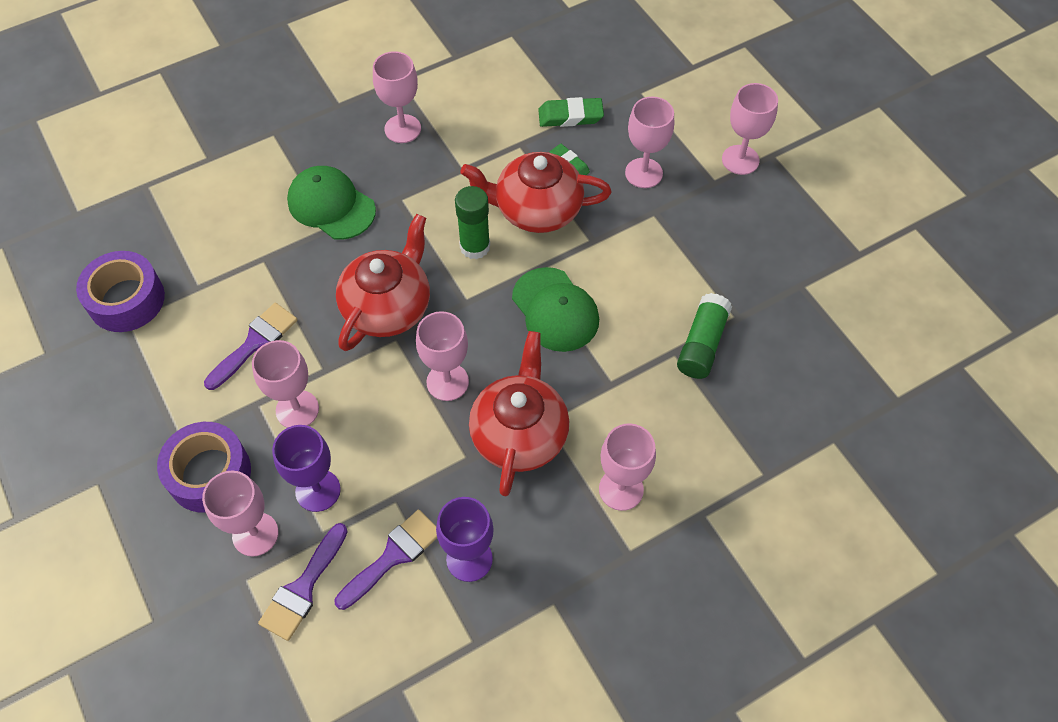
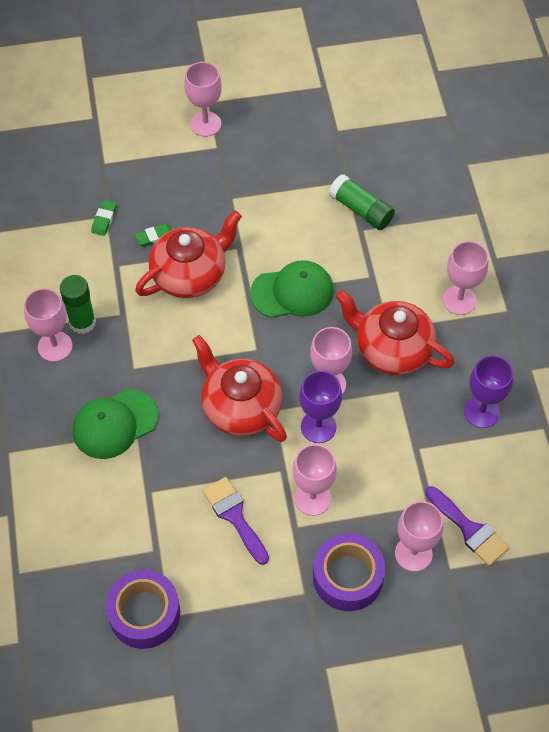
camera: 70 degrees left, 0 degrees up
(318, 490) = (391, 500): purple goblet -> purple goblet (318, 427)
(393, 556) = (463, 461): purple brush -> none
(475, 246) = (207, 328): green glue stick -> green glue stick (82, 322)
(536, 210) = (190, 274): red teapot -> red teapot turned 150 degrees counterclockwise
(570, 116) = (104, 219): green eraser -> green eraser, size x0.65
(643, 173) = (188, 190): pink goblet -> none

